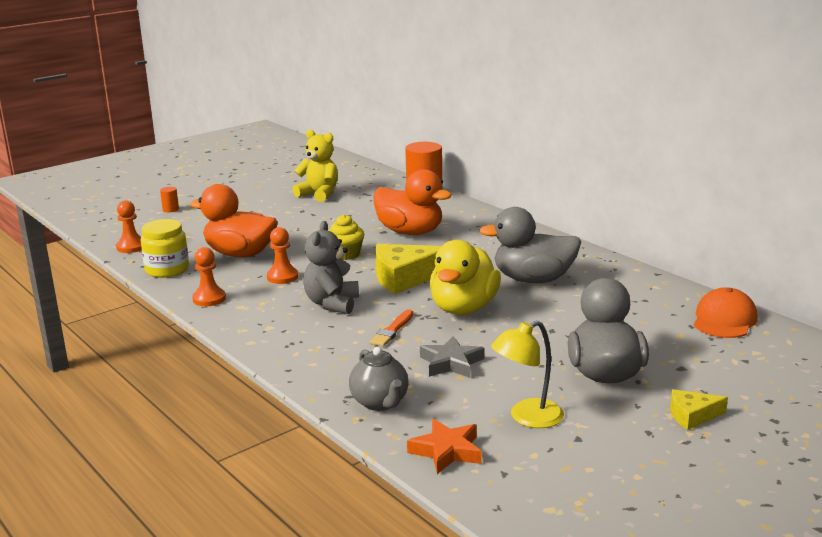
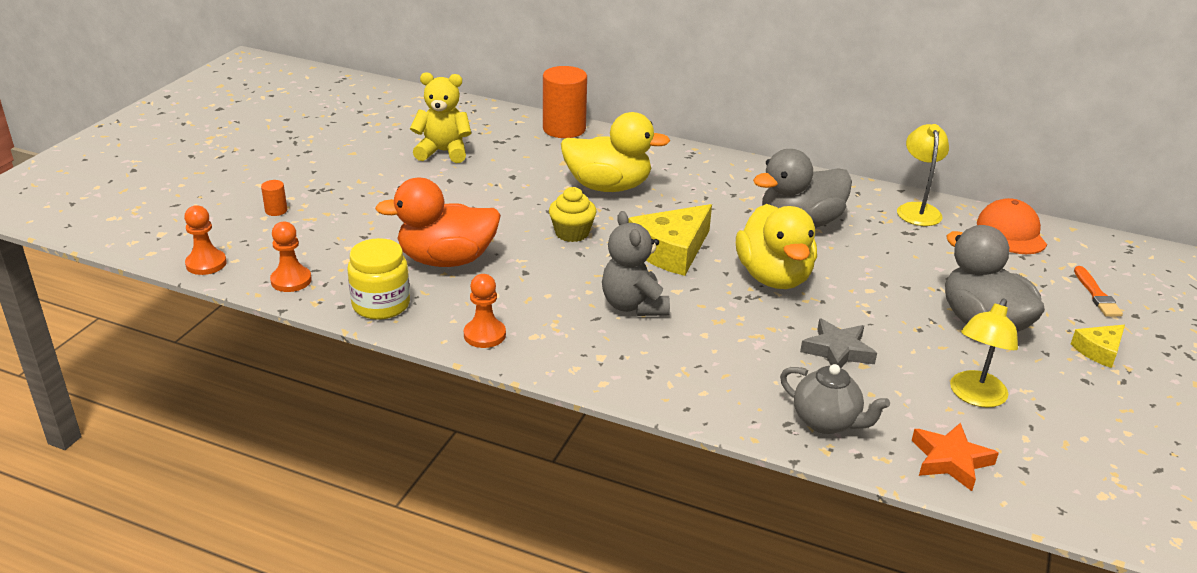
camera: 30 degrees left, 10 degrees up
(282, 277) = (536, 282): orange pawn -> orange pawn (206, 264)
(392, 330) = (735, 325): orange brush -> orange brush (1096, 294)
(410, 232) = (608, 187): orange duck -> yellow duck
(653, 289) = (917, 210): none -> yellow lamp

